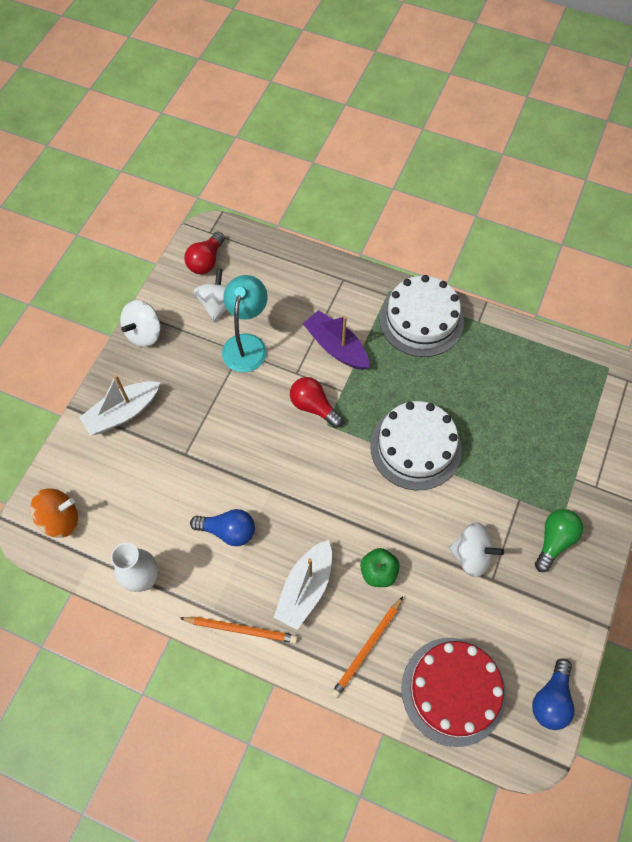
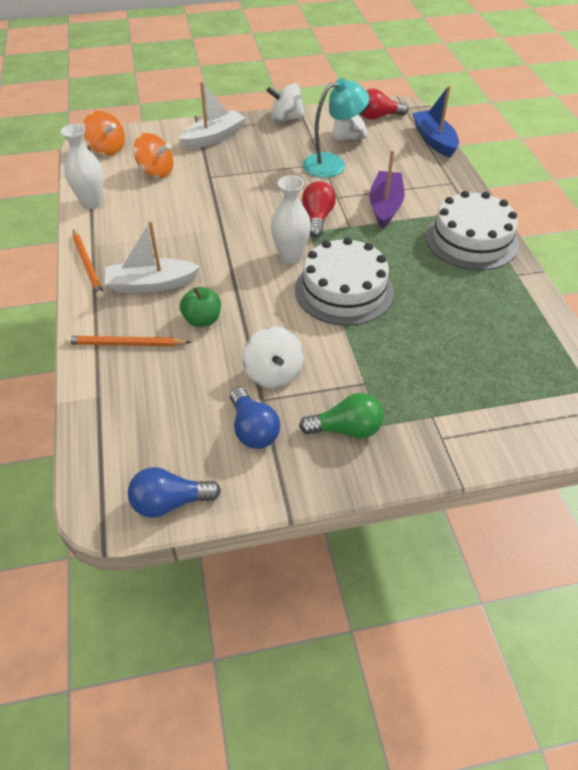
camera: 55 degrees right, 15 degrees down
(123, 413) = (214, 137): white boat -> white boat turned 120 degrees clockwise
(138, 495) = (156, 172): none -> orange spinning top
(228, 531) = (165, 223): blue light bulb -> blue light bulb (253, 429)
(277, 247) = (434, 140): none -> blue boat
(348, 459) = (290, 257): none -> white vase
(453, 690) = (126, 420): red cake -> none

